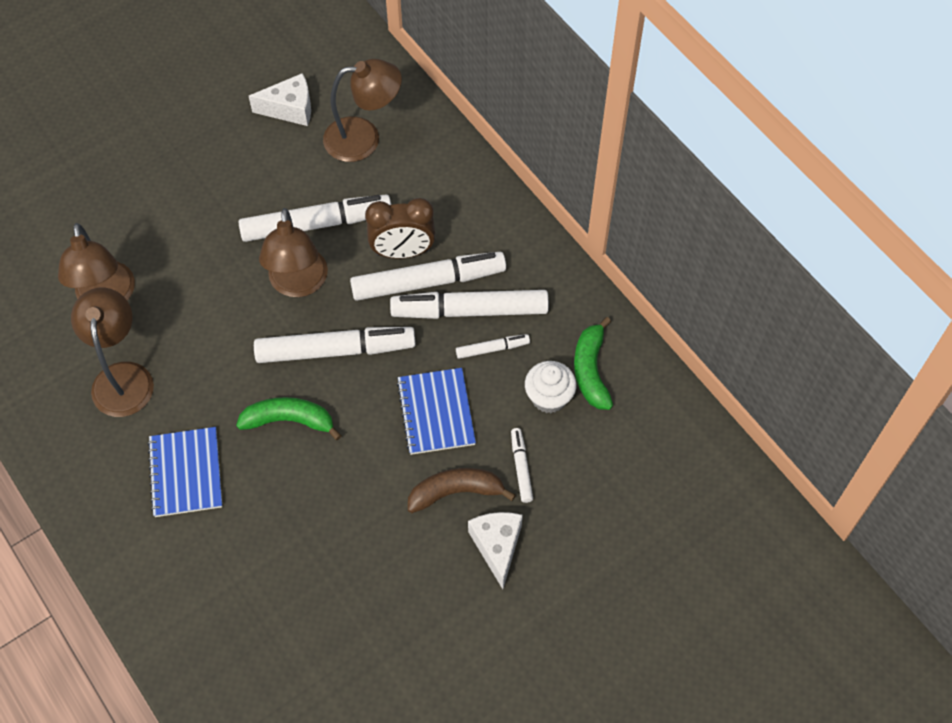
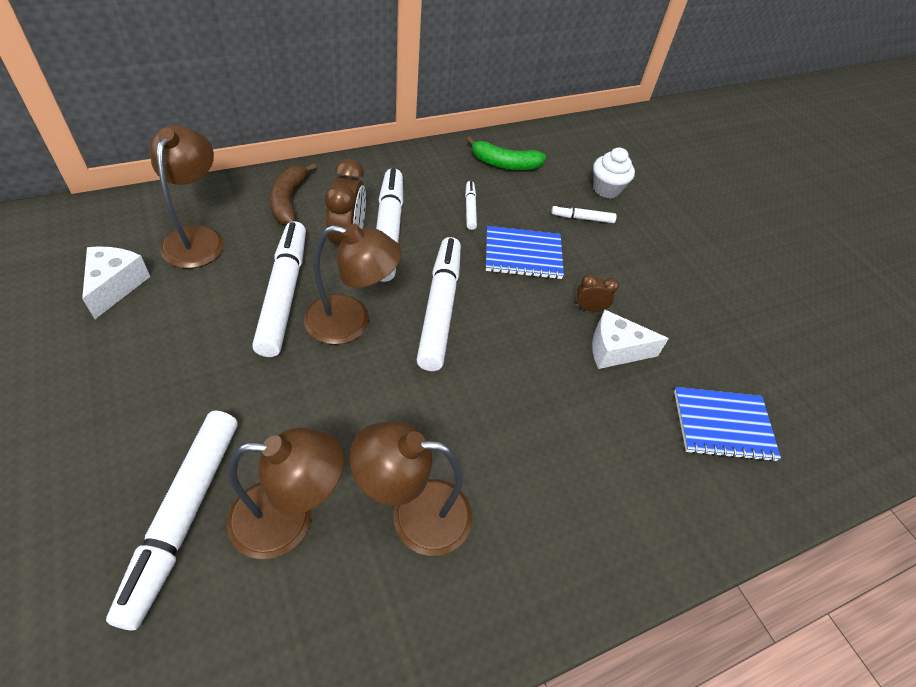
camera: 85 degrees left, 10 degrees down
(186, 473) = (556, 463): blue notebook -> blue notebook (723, 425)
(289, 421) = (510, 359): green banana -> none
(376, 486) = (589, 308): none -> brown clock
(456, 492) = (600, 259): brown banana -> brown banana (289, 201)
(470, 311) = (428, 213): white marker -> white marker (184, 516)
(497, 546) = (649, 247): white cheese -> white cheese (615, 350)
(549, 397) = (523, 190): white cupcake -> white cupcake (606, 189)

